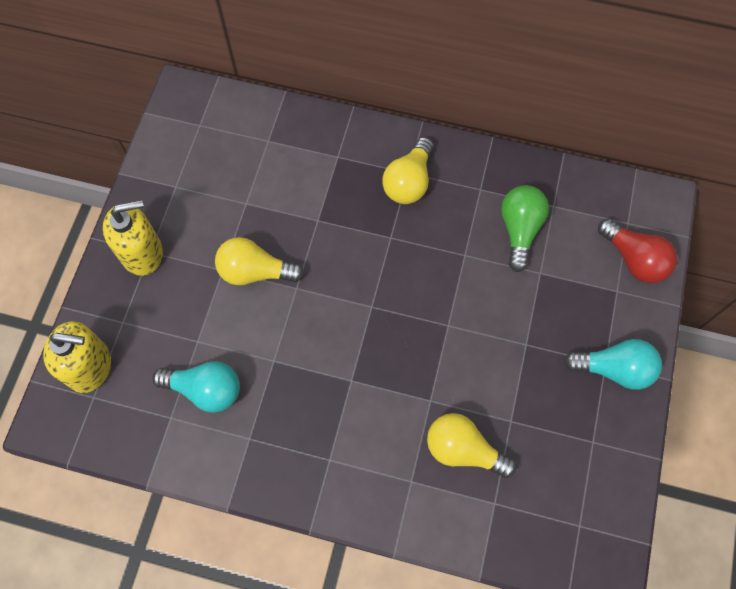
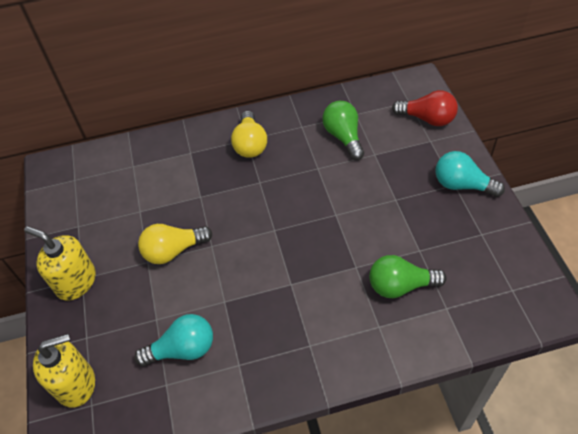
camera: 25 degrees left, 15 degrees down
(142, 253) = (76, 281): yellow soap dispenser -> yellow soap dispenser turned 105 degrees counterclockwise
(463, 450) = (400, 286): yellow light bulb -> green light bulb
(614, 369) = (462, 185): turquoise light bulb -> turquoise light bulb turned 135 degrees counterclockwise

